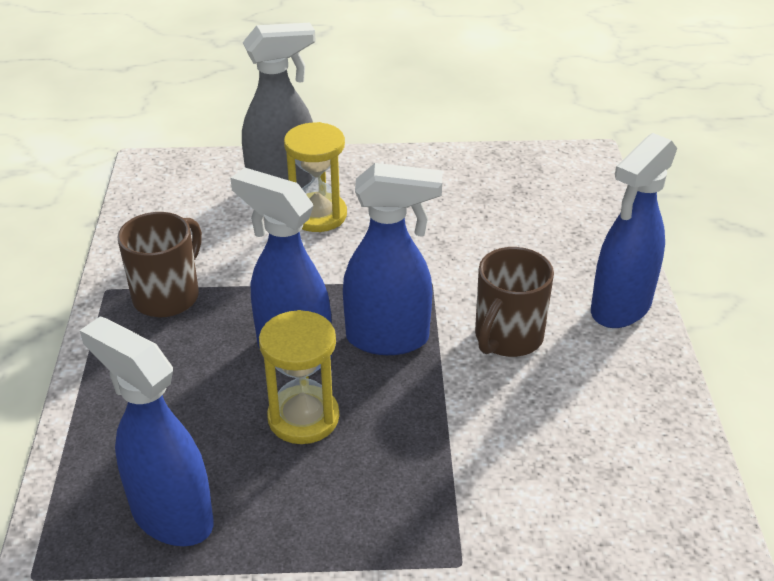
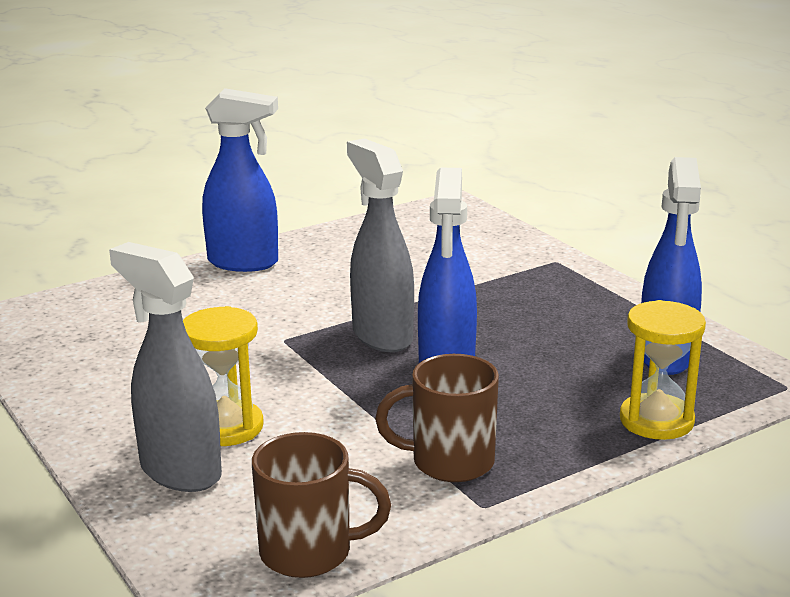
camera: 120 degrees left, 15 degrees down
(303, 417) = (511, 342): yellow hourglass -> yellow hourglass (656, 420)
(388, 339) = (381, 336): blue spray bottle -> grey spray bottle
(507, 337) = (326, 293): brown mug -> brown mug (309, 552)

